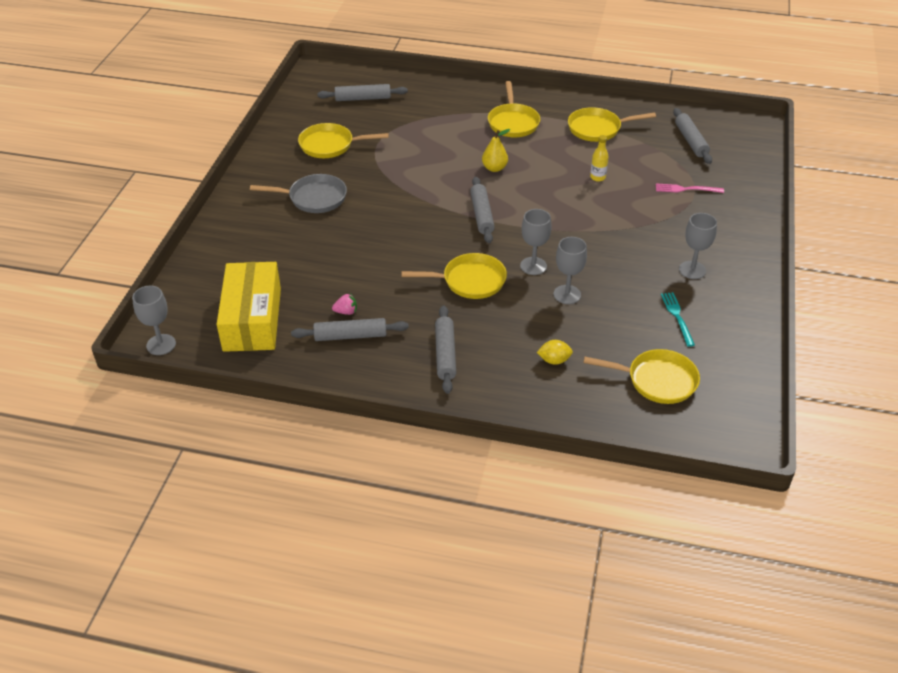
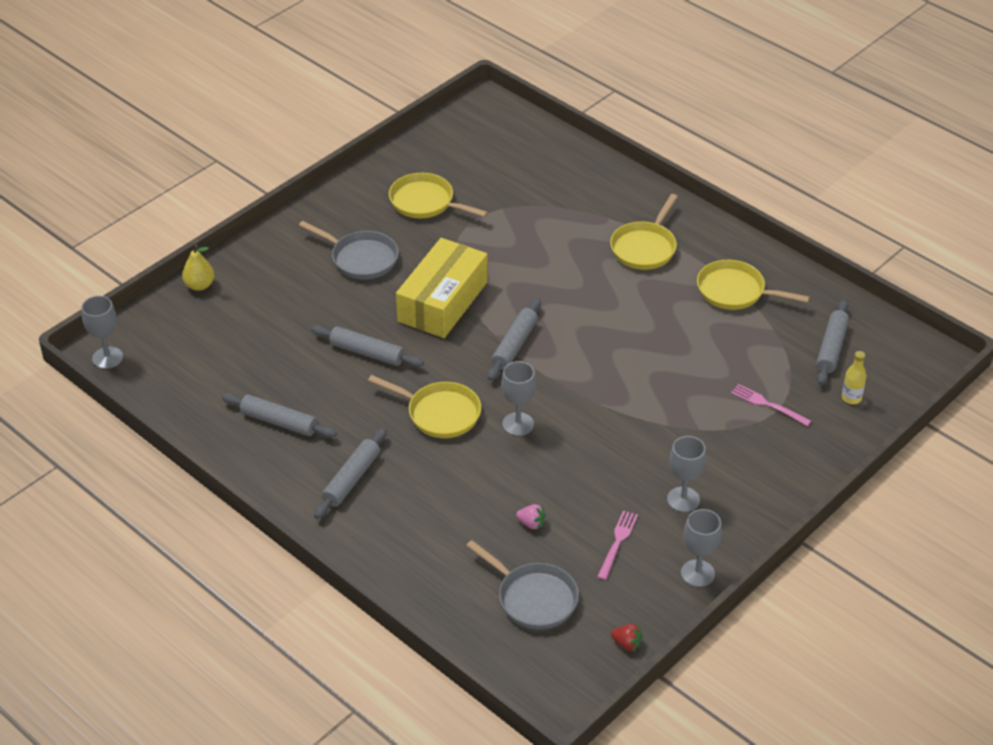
camera: 30 degrees right, 0 degrees up
(252, 319) = (204, 366): yellow box -> yellow box (442, 301)
(346, 312) = (294, 395): pink strawberry -> pink strawberry (531, 523)
(363, 98) = (505, 157): grey rolling pin -> grey rolling pin (367, 353)
(494, 168) = (575, 296): yellow pear -> yellow pear (199, 285)
(554, 360) = (450, 532): yellow lemon -> none
(567, 294) = (524, 469): grey goblet -> grey goblet (697, 573)
(597, 177) = (679, 351): yellow bottle -> yellow bottle (851, 398)
(657, 380) = (533, 598): yellow pan -> grey pan
(677, 317) = (617, 542): turquoise fork -> pink fork
(750, 383) = (627, 644): none -> red strawberry

